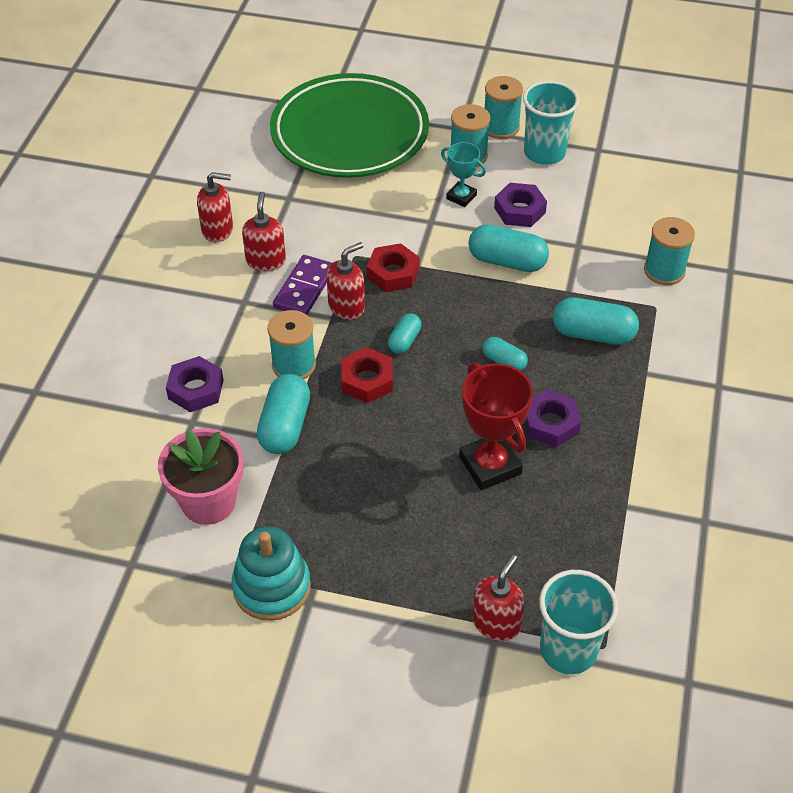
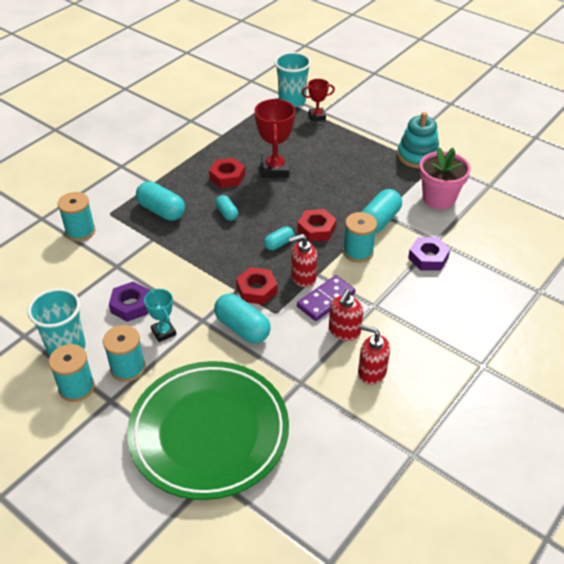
camera: 155 degrees left, 5 degrees down
(496, 623) = (317, 116): red soap dispenser -> red trophy
(507, 261) = (173, 271): turquoise capsule -> turquoise capsule (242, 328)
(550, 423) = (227, 177): purple nut -> red nut

